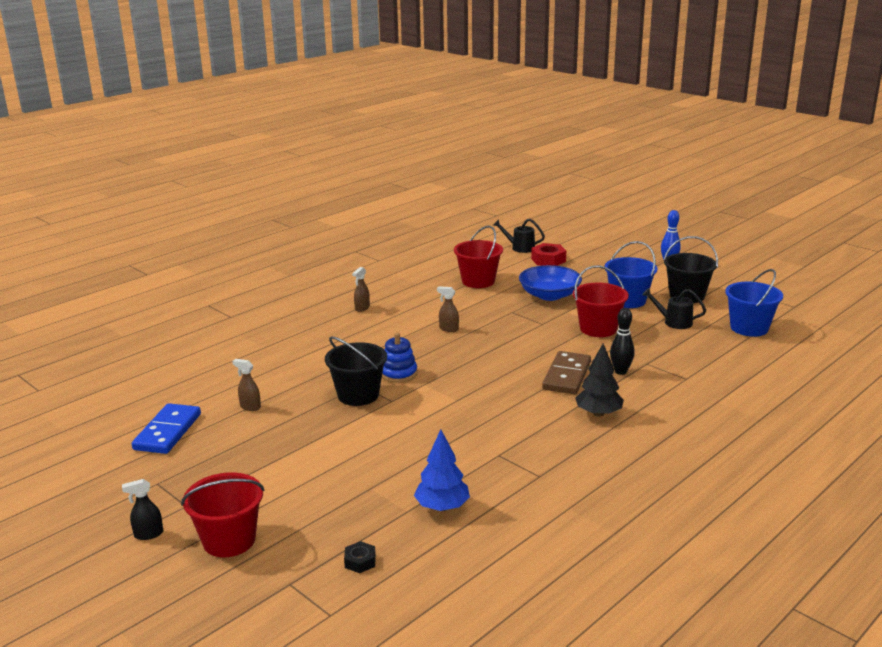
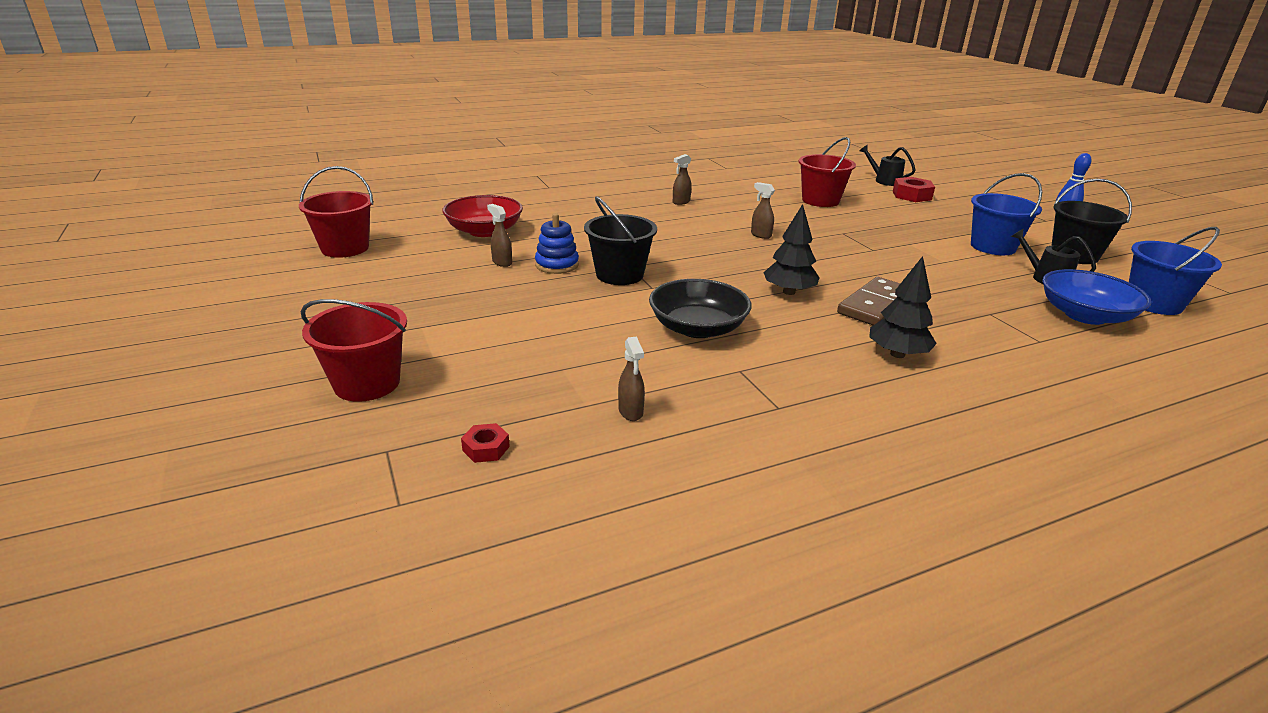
camera: 20 degrees right, 5 degrees up
(148, 534) = (296, 355): black spray bottle -> none
(167, 432) = (405, 267): blue domino -> none
(208, 378) = (484, 231): none -> red bowl
(360, 561) = (486, 448): black nut -> red nut
(398, 373) = (677, 264): blue stacking toy -> blue stacking toy (557, 265)
(442, 507) = (630, 412): blue tree -> brown spray bottle
(449, 428) = (697, 328): none -> black bowl
(498, 379) = (789, 292): none -> black tree
(549, 295) = (896, 225): blue bowl -> blue bowl (1085, 315)
(598, 329) = (941, 267): red bucket -> red bucket (345, 248)
(620, 371) = (950, 315): black bowling pin -> none

